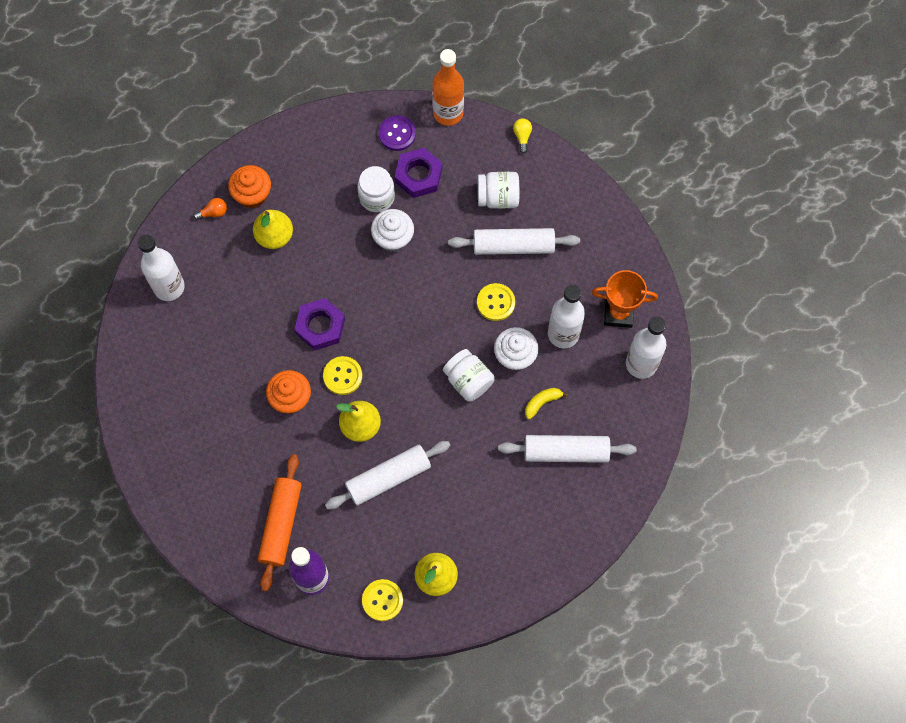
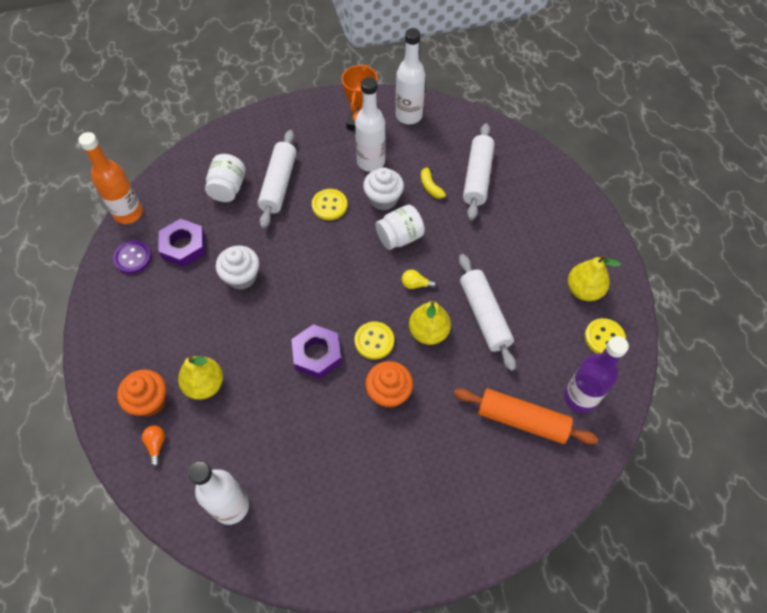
camera: 80 degrees left, 10 degrees down
(377, 197) = (193, 284): white jar -> none
(522, 136) = (175, 161): yellow light bulb -> yellow light bulb (416, 284)

